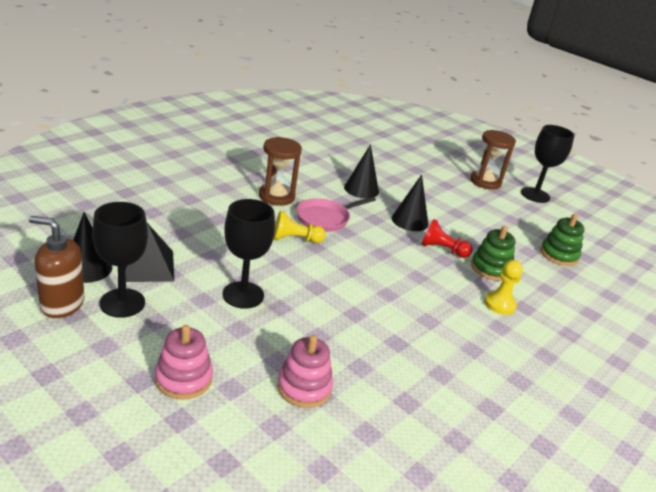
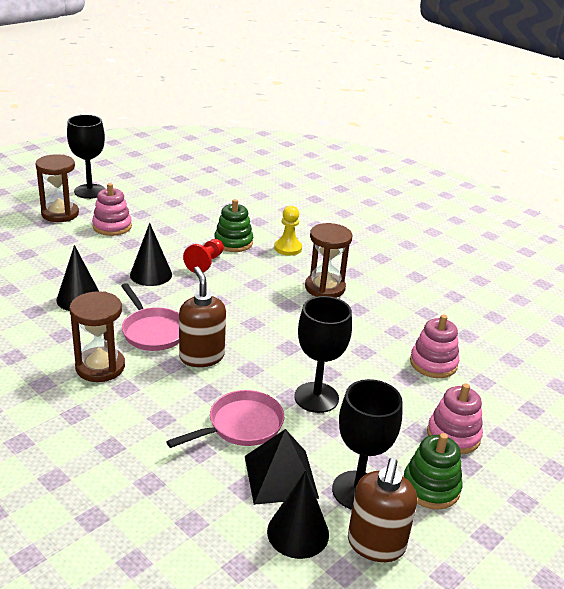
camera: 85 degrees left, 0 degrees up
(207, 252) = (241, 426): none -> pink pan
(295, 239) = (201, 357): yellow pawn -> brown soap dispenser
(429, 322) = (325, 288): none -> brown hourglass
(479, 204) = (112, 226): none -> pink stacking toy
(559, 255) = (203, 204): green stacking toy -> green stacking toy (431, 487)

